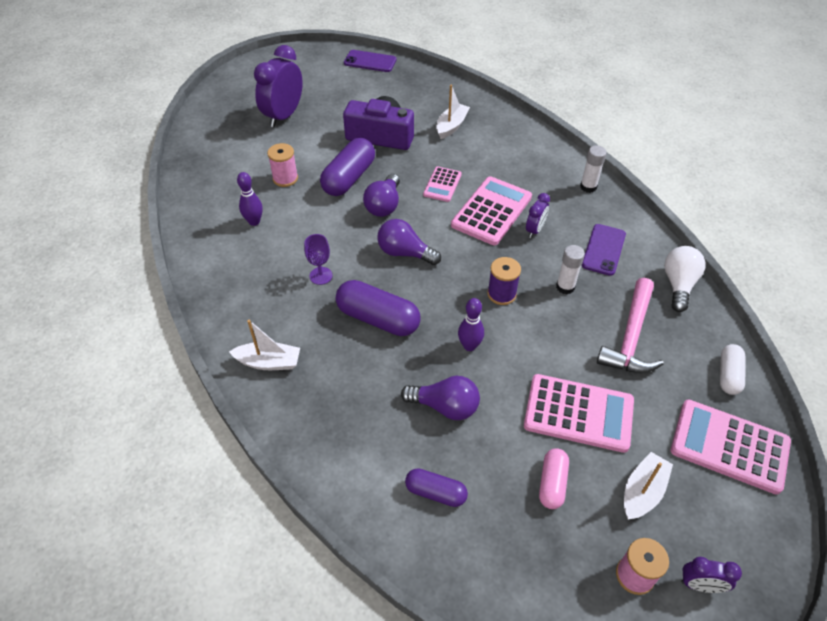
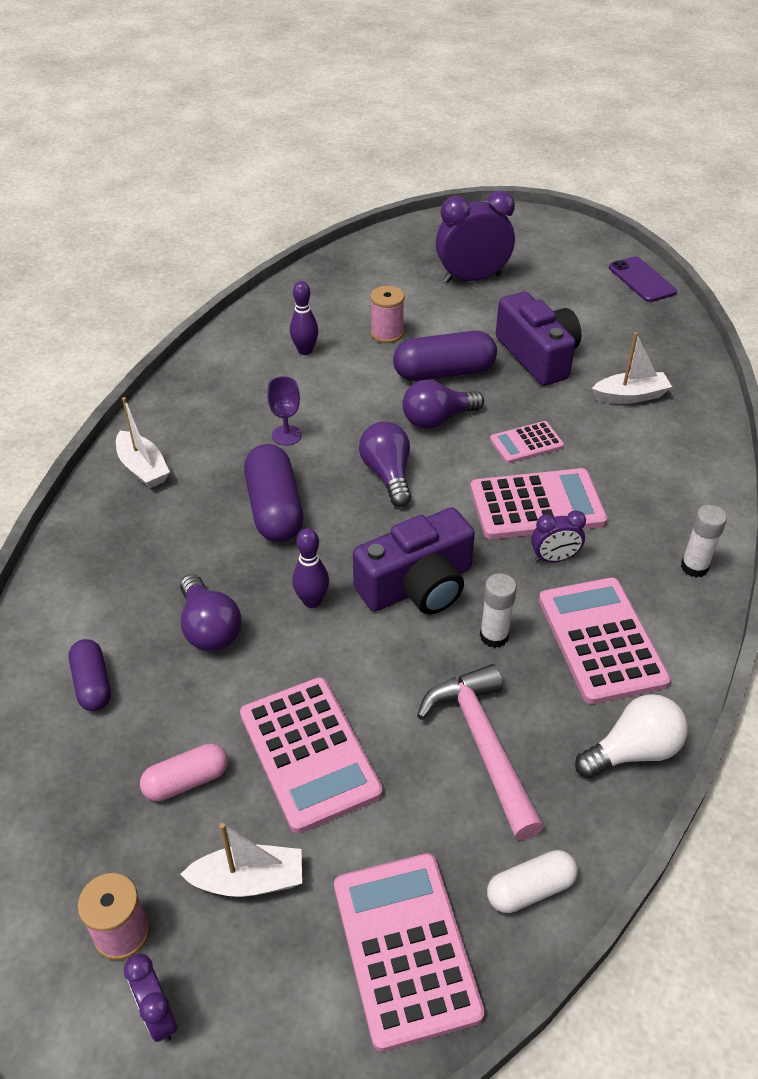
camera: 50 degrees right, 5 degrees down
(501, 294) = (417, 585): purple spool -> purple camera
(603, 250) = (601, 640): purple phone -> pink calculator
(631, 337) = (482, 745): pink hammer -> pink hammer turned 90 degrees clockwise

